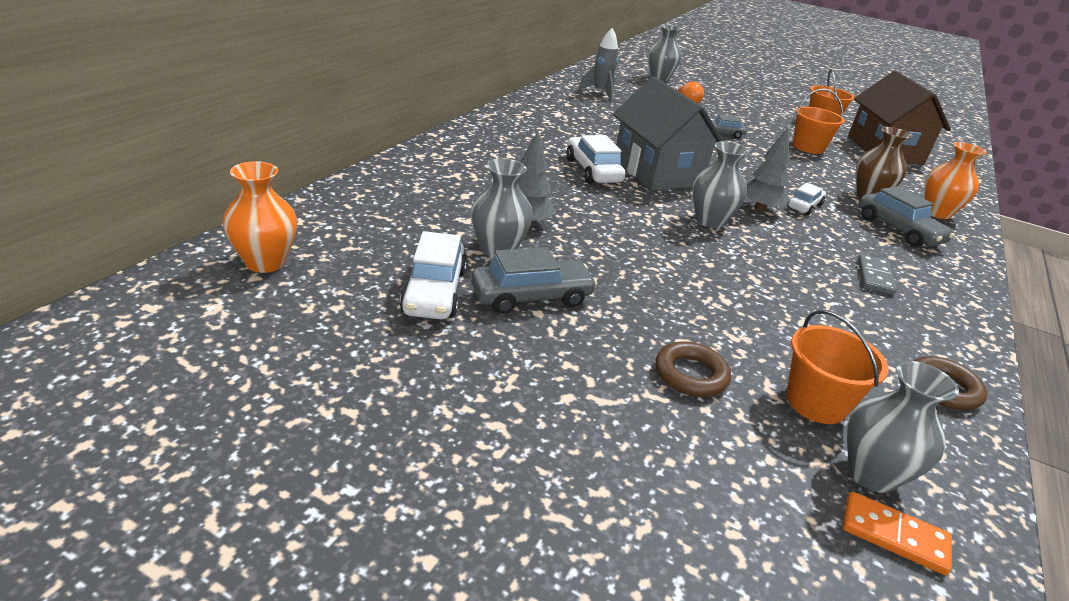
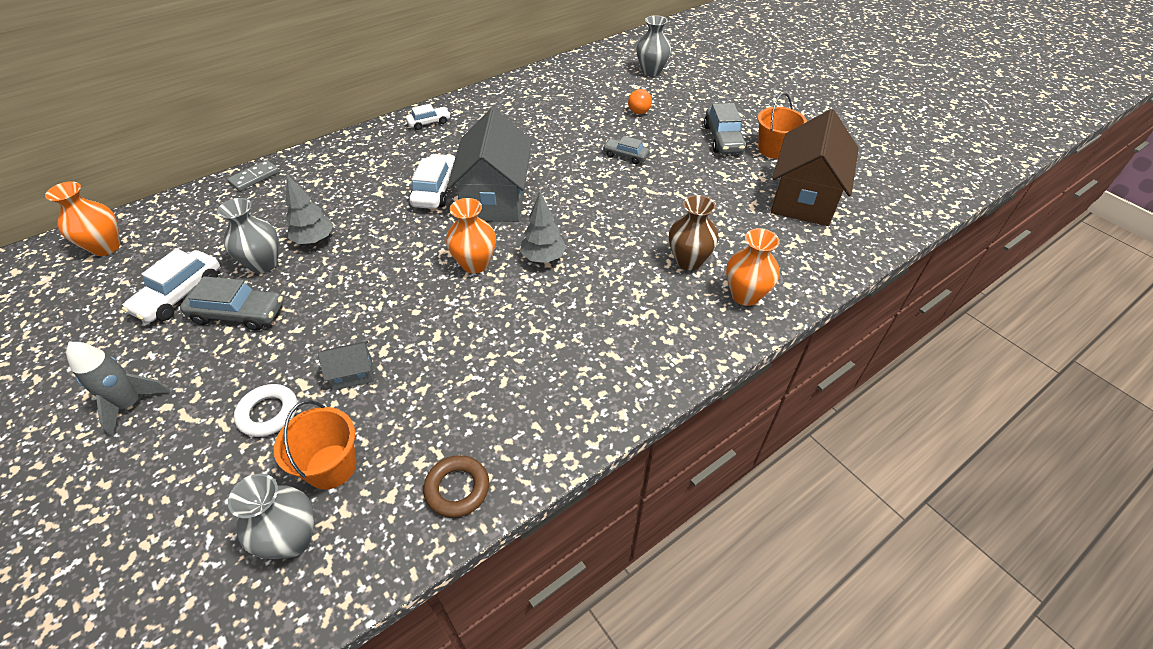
camera: 30 degrees right, 15 degrees up
(600, 93) = (559, 90): grey rocket -> grey rocket (131, 404)
(690, 375) = (268, 413): brown ring -> white ring
(710, 221) = (475, 264): grey vase -> orange vase
(725, 323) = (353, 374): none -> grey house
(804, 206) = (596, 262): white car -> white car (429, 122)
(808, 147) = (706, 184): orange bucket -> none
(874, 277) = (556, 359): grey domino -> grey domino (254, 177)
(894, 535) = (243, 591): orange domino -> none
(898, 230) = (663, 309): grey car -> grey car (723, 139)

